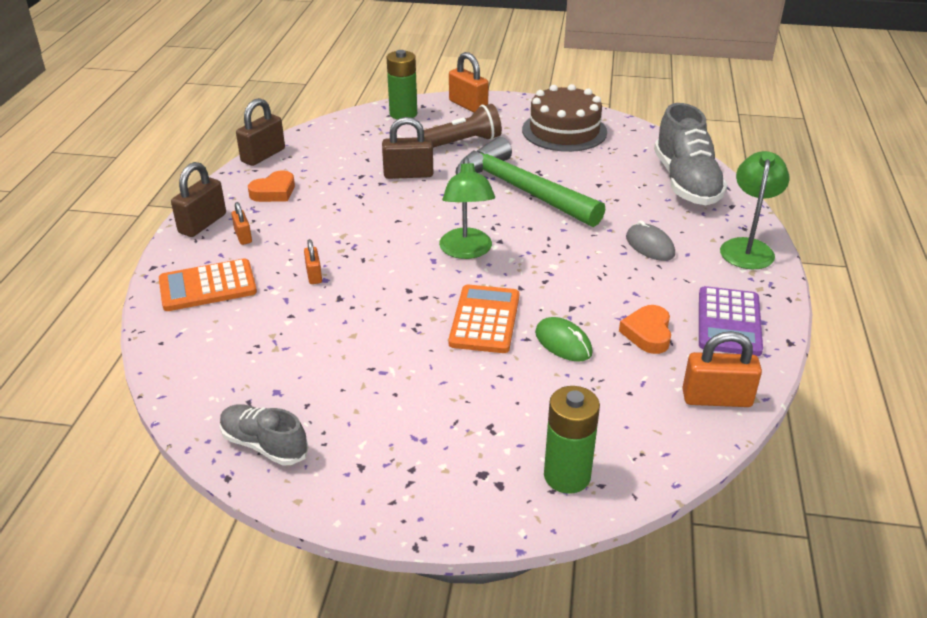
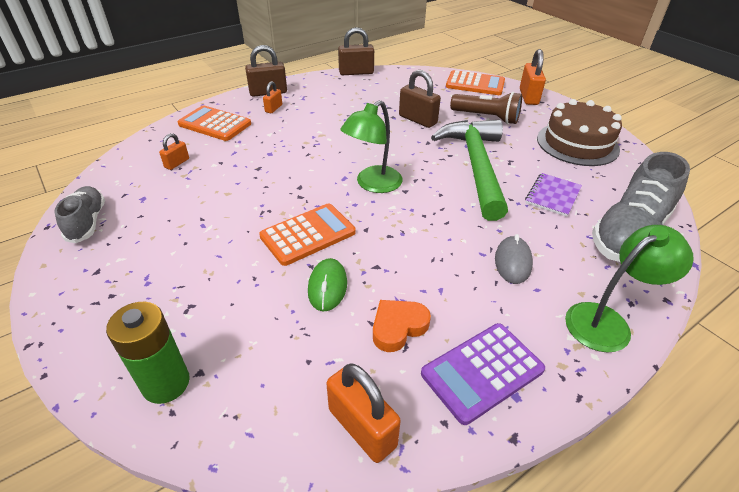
camera: 45 degrees right, 5 degrees up
(274, 192) = (328, 93): orange heart -> none
(314, 275) = (268, 148): orange padlock -> orange padlock (177, 163)
(403, 114) = (475, 84): green battery -> orange calculator
(606, 183) = (552, 196): none -> purple notebook

